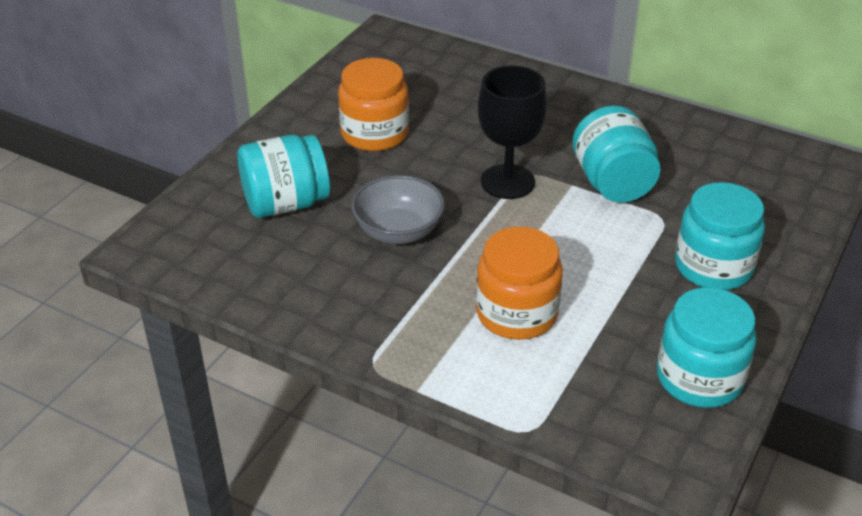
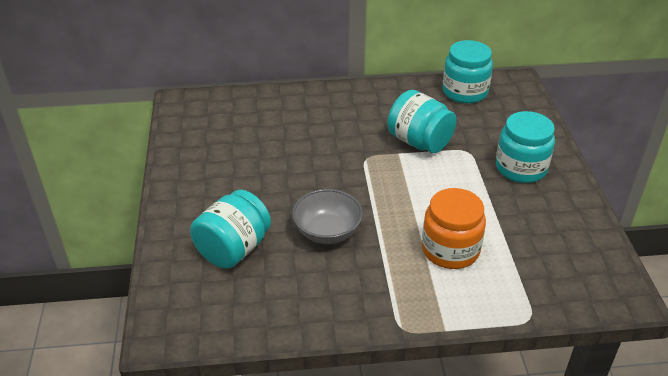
camera: 35 degrees left, 0 degrees up
(374, 134) = (244, 173): orange jar -> none
(507, 182) = (360, 168): black goblet -> none
(699, 378) = (579, 237): turquoise jar -> turquoise jar (464, 92)

